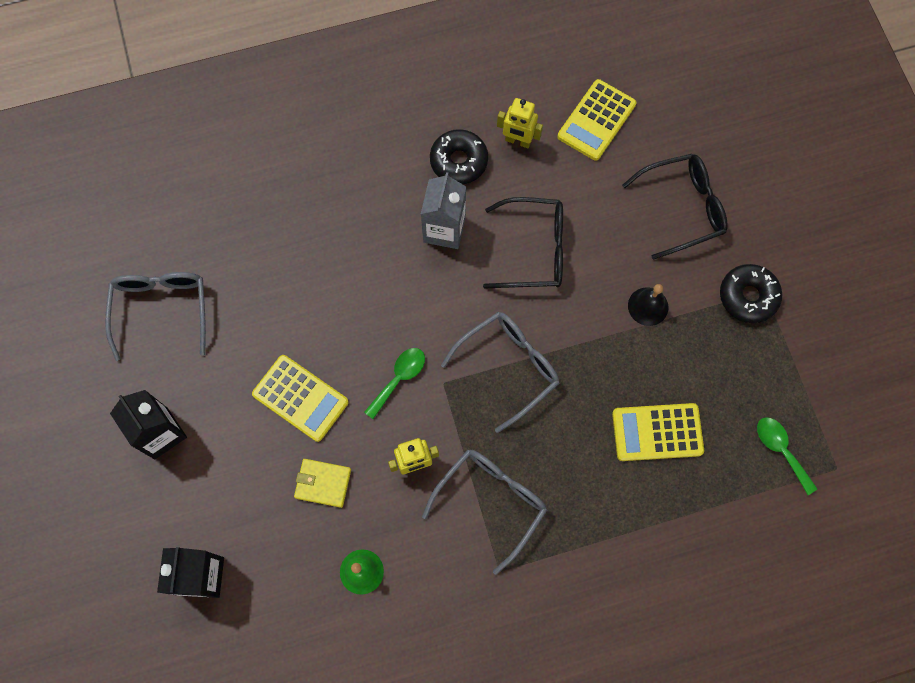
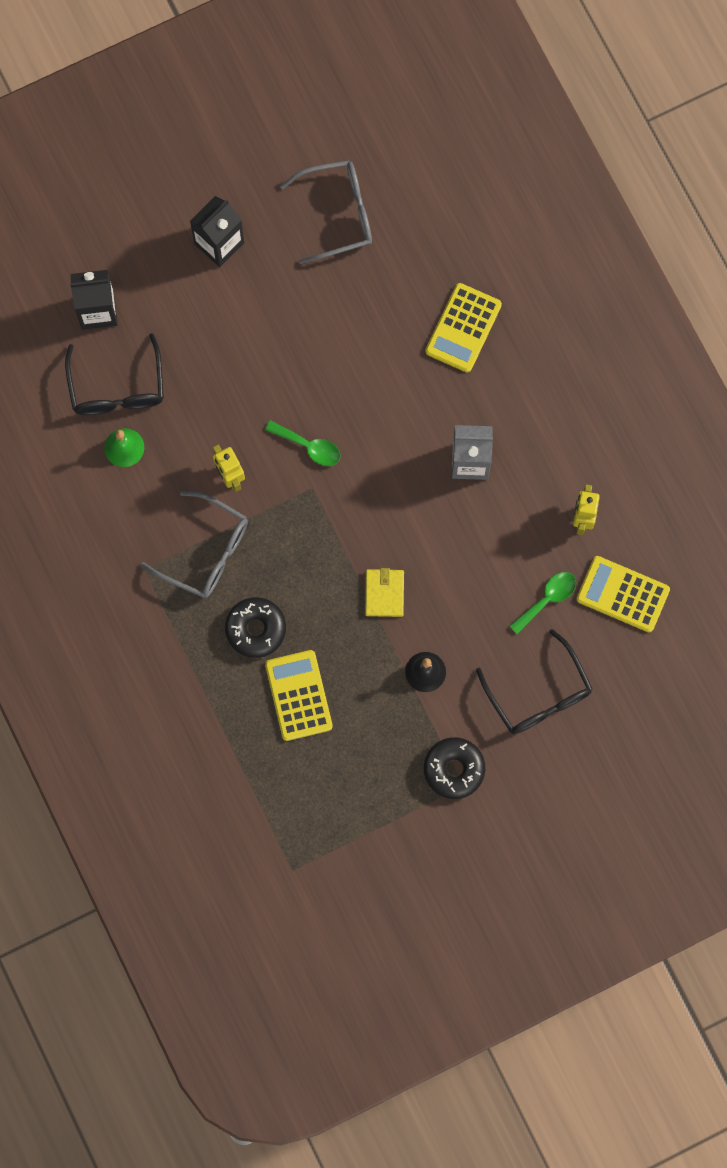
camera: 80 degrees right, 5 degrees up
(300, 398) = (274, 360): yellow calculator -> yellow calculator (463, 328)
(323, 483) = (197, 397): yellow wallet -> yellow wallet (384, 593)
(458, 161) = (548, 462): black donut -> black donut (255, 629)
(508, 368) = (337, 546): grey glasses -> none
(533, 250) = (464, 552): black glasses -> black glasses (117, 387)
(781, 450) = (301, 815): green spoon -> green spoon (547, 599)

